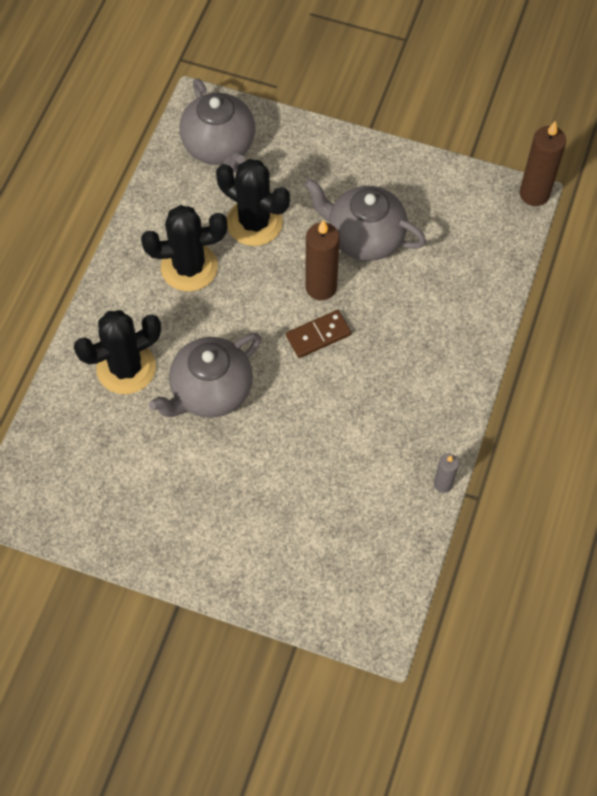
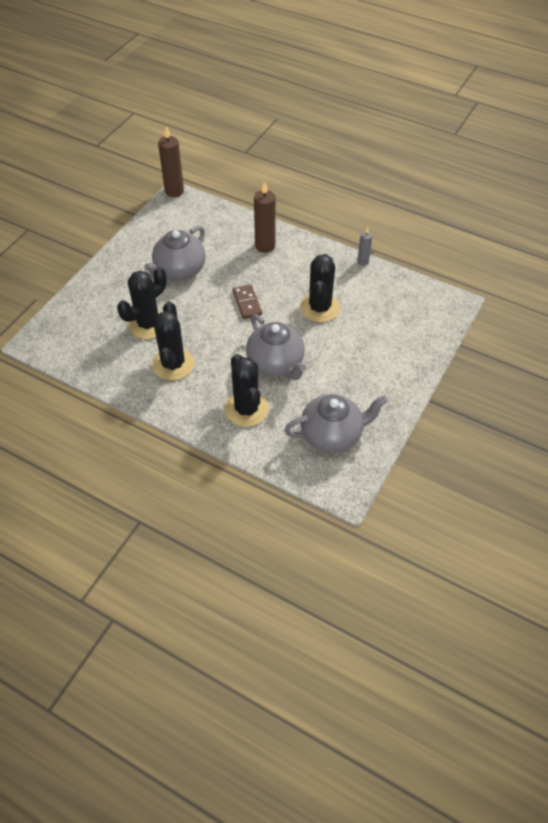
camera: 80 degrees left, 10 degrees down
(219, 147) = (76, 335): grey teapot -> grey teapot (332, 435)
(321, 287) = (211, 297): brown candle -> brown candle (265, 246)
(328, 433) = (319, 308): none -> black cactus

